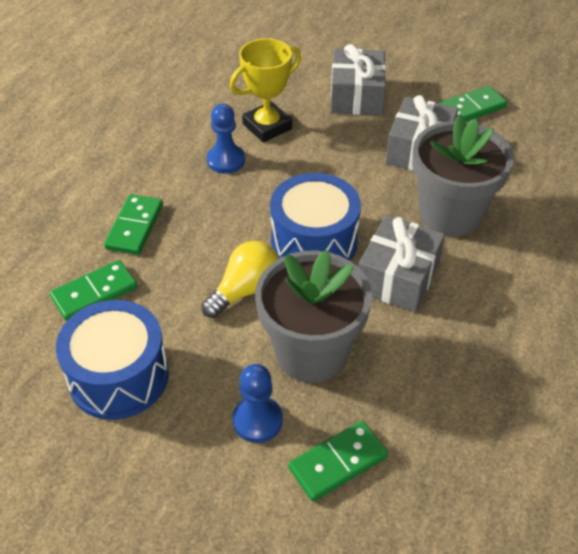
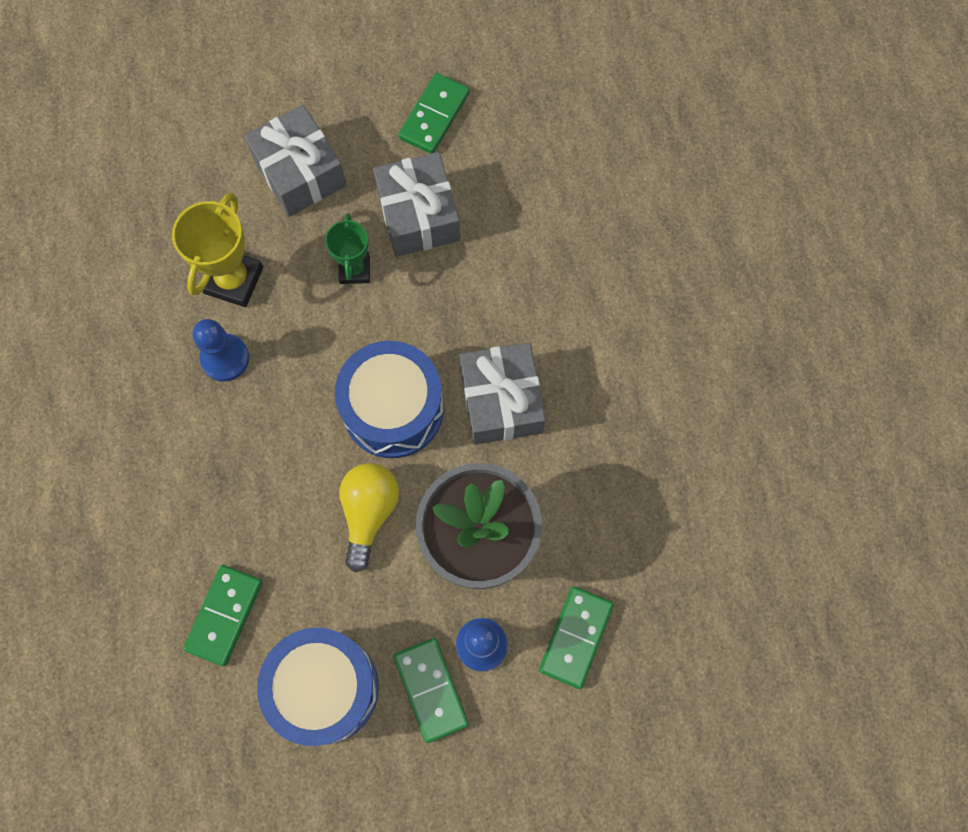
camera: 35 degrees left, 25 degrees up
(135, 227) = (198, 510): green domino -> green domino (431, 690)
(351, 157) = (355, 270): none -> green trophy
(450, 214) = (501, 287): grey flower pot -> none

